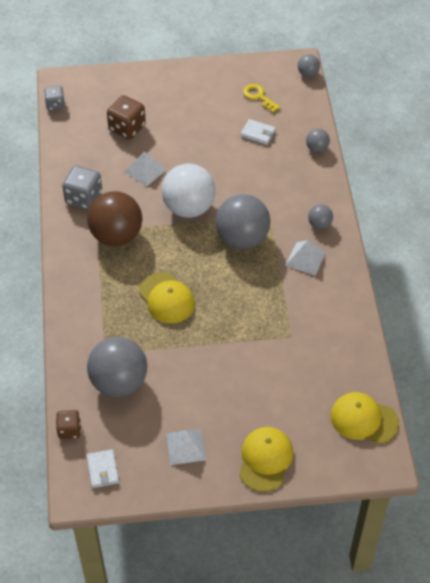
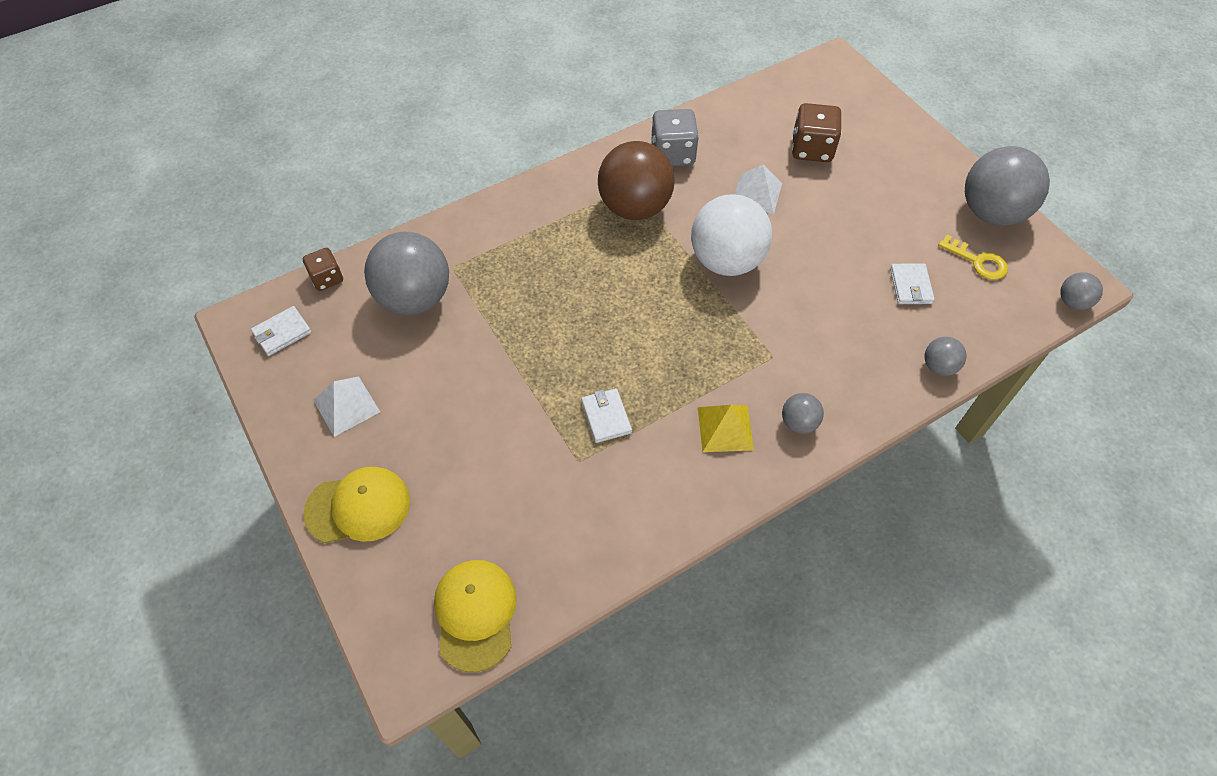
camera: 65 degrees right, 5 degrees up
(55, 105) = (796, 72): grey dice -> none
(166, 298) = (566, 295): yellow cap -> none
(242, 238) = (713, 338): grey ball -> grey ball (991, 212)
(259, 97) = (978, 261): yellow key -> yellow key turned 105 degrees clockwise
(268, 311) = (606, 417): none -> white wallet
(305, 258) = (725, 428): white pyramid -> yellow pyramid

